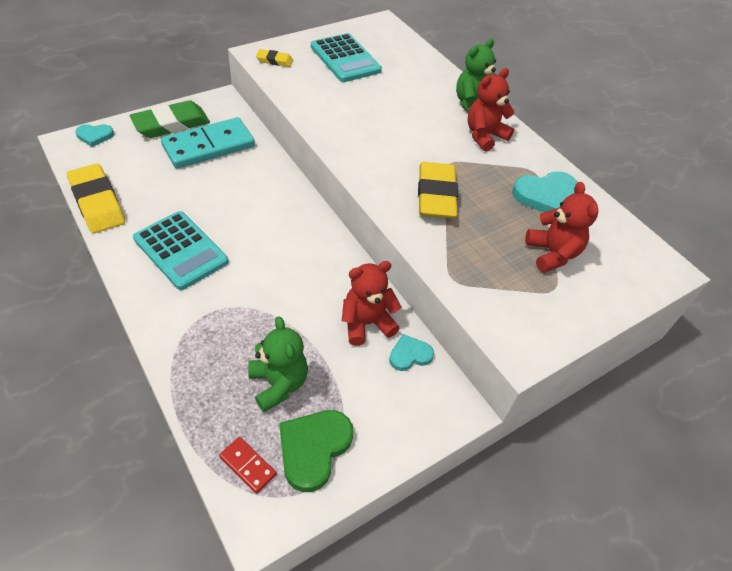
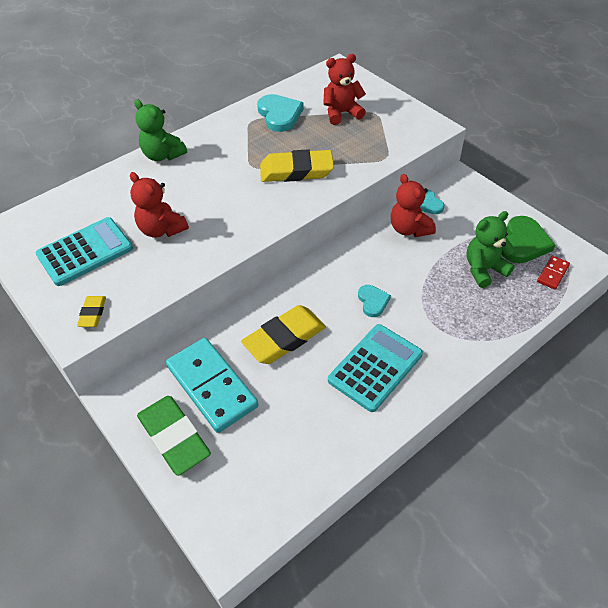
camera: 90 degrees left, 0 degrees up
(95, 136) = (210, 519): turquoise heart -> turquoise heart (373, 302)
(97, 202) = (330, 467): yellow eraser -> yellow eraser (284, 338)
(313, 449) = (523, 243): green heart -> green heart turned 90 degrees counterclockwise
(484, 136) = (209, 147): red teddy bear -> red teddy bear (162, 229)

